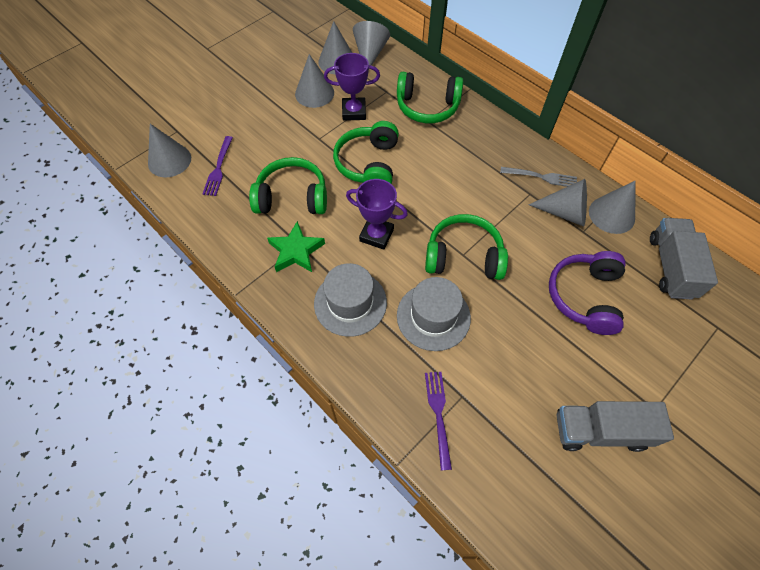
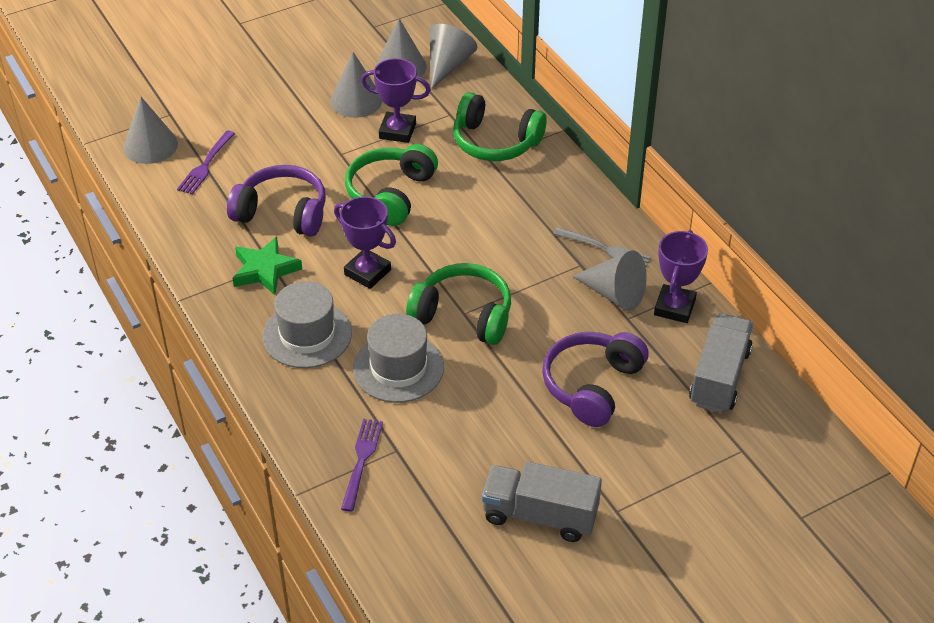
camera: 15 degrees right, 15 degrees down
(292, 197) = (282, 213): green headphones -> purple headphones
(611, 214) = (674, 307): grey cone -> purple trophy

